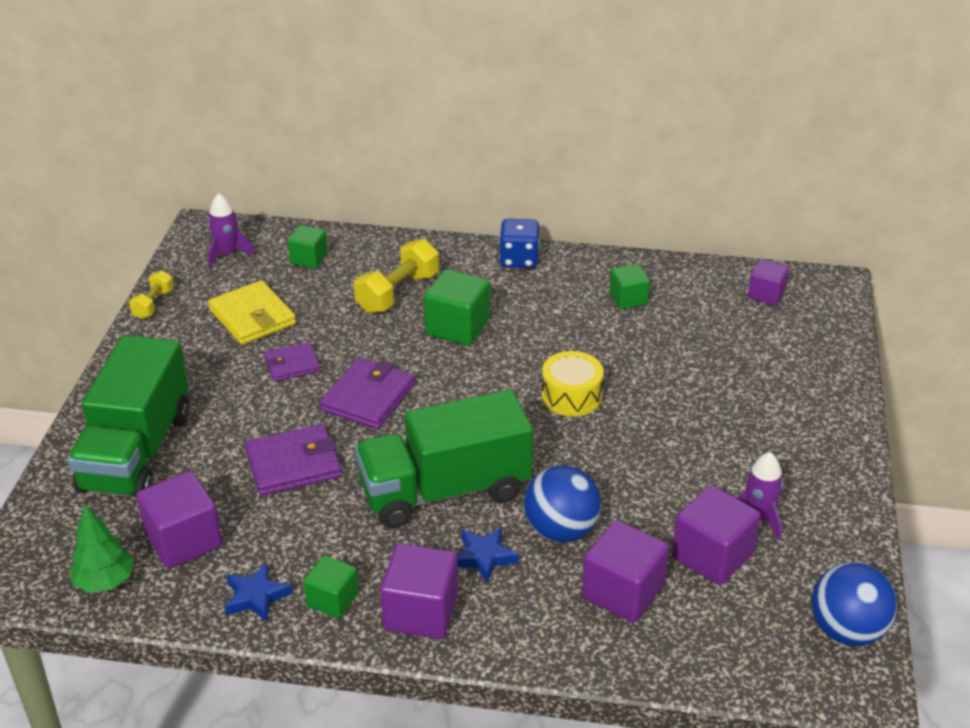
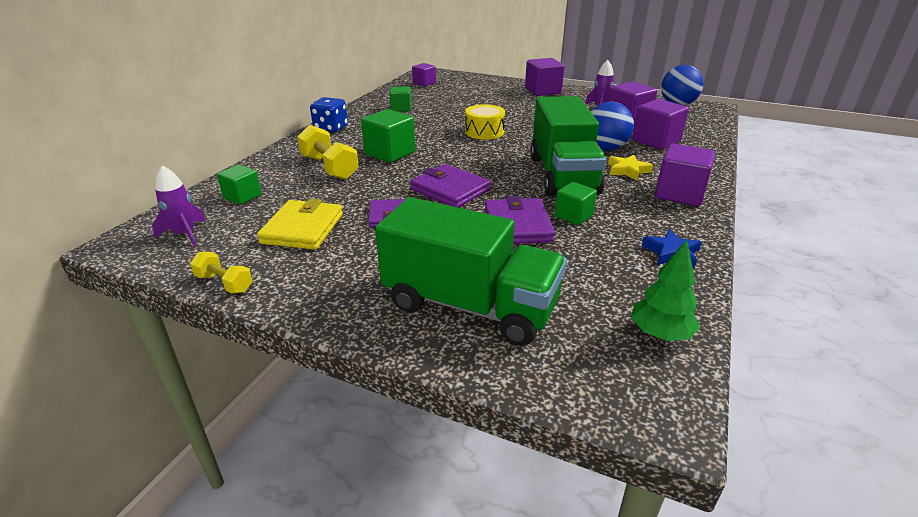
camera: 75 degrees left, 5 degrees down
(183, 540) = (604, 284): purple cube -> purple cube (543, 91)
(252, 317) = (303, 228): yellow wallet -> yellow wallet turned 60 degrees counterclockwise
(332, 600) = (671, 222): green cube -> green cube (573, 216)
(484, 557) = (627, 170): blue star -> yellow star

